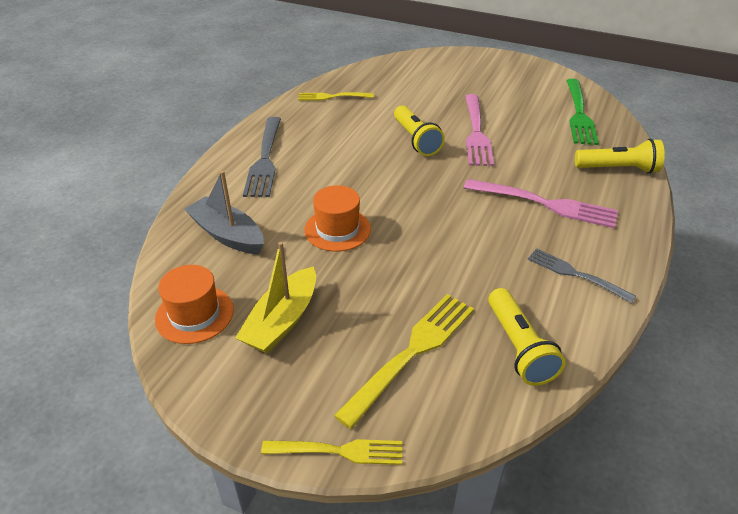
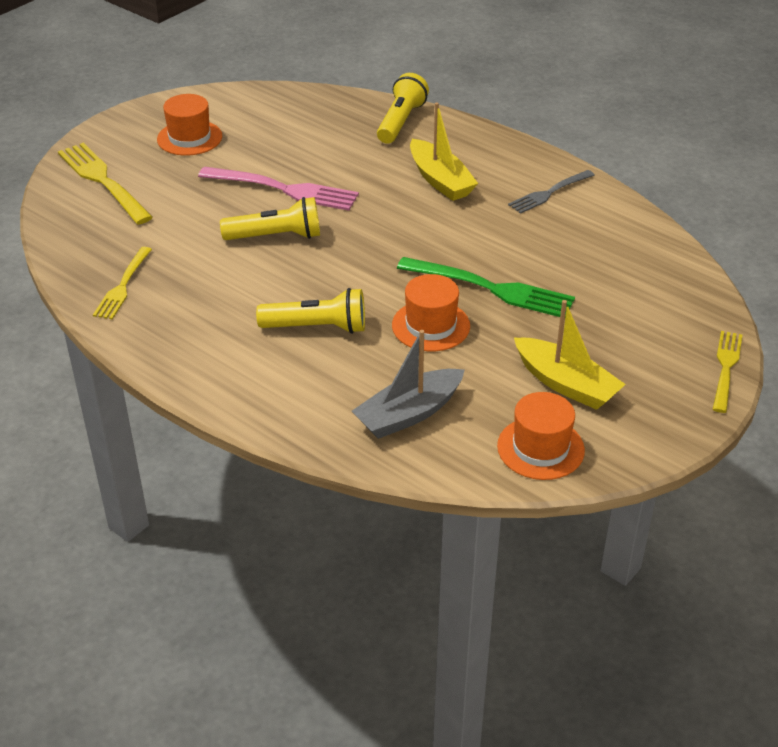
camera: 75 degrees left, 0 degrees up
(265, 159) = (256, 367): grey fork -> none
(412, 352) = (625, 307): yellow fork -> yellow fork (103, 181)
(511, 85) = (189, 138): none -> orange hat
(519, 347) = (631, 247): yellow flashlight -> yellow flashlight (317, 327)
(545, 204) = (440, 180): pink fork -> yellow boat
(579, 114) = (284, 112): green fork -> green fork (491, 288)

